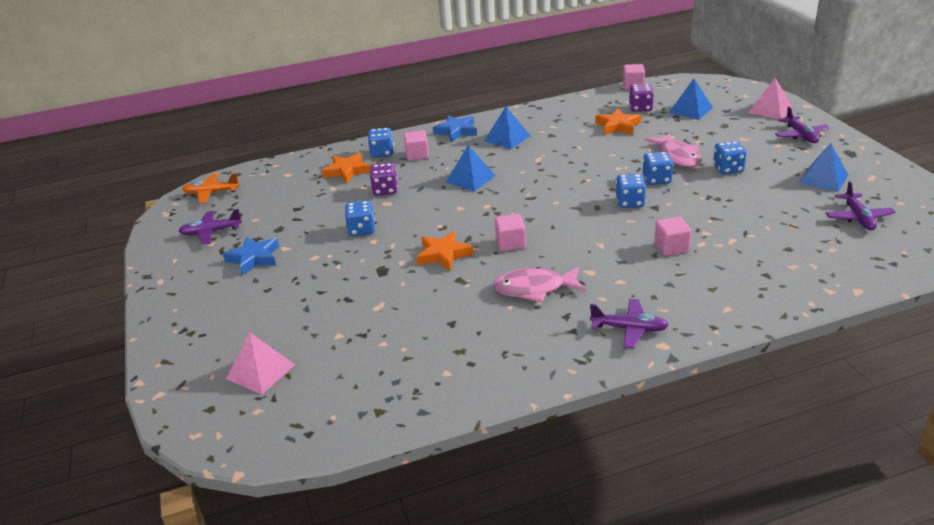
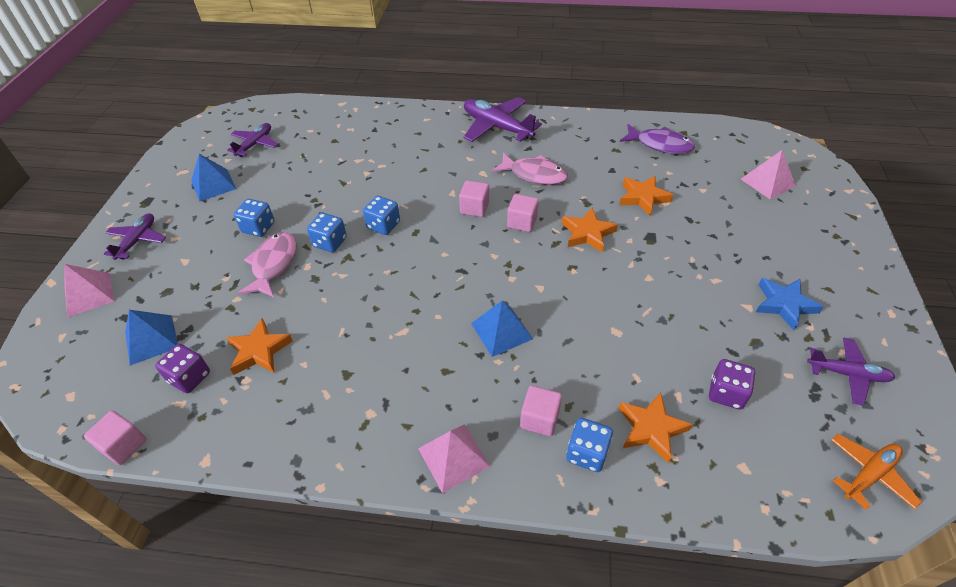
camera: 155 degrees left, 15 degrees up
(211, 193) = (868, 474): orange plane -> orange plane turned 60 degrees counterclockwise
(361, 230) = (657, 299): blue dice -> none
(385, 190) = (610, 357): purple dice -> purple dice (726, 393)
(403, 304) = (643, 197): none -> orange star
(406, 378) = (660, 145): none -> purple fish
(456, 131) = (454, 457): blue star -> pink pyramid
(507, 138) = (402, 397): blue pyramid -> none
(629, 329) = (497, 127): purple plane -> purple plane, size x1.62
(671, 247) = (405, 170): pink cube -> pink cube (474, 208)

